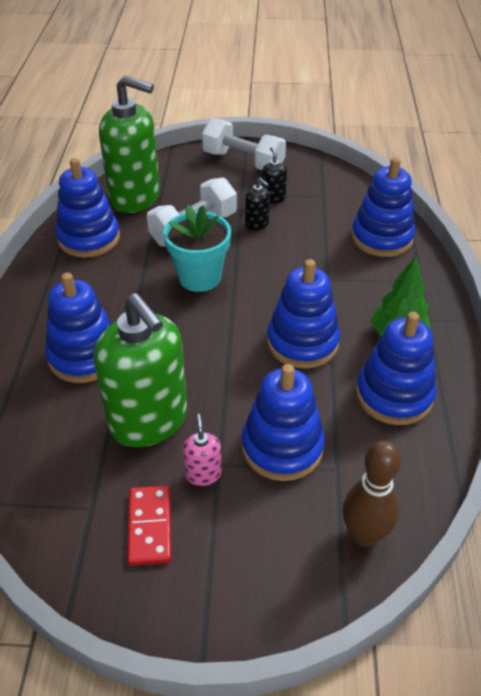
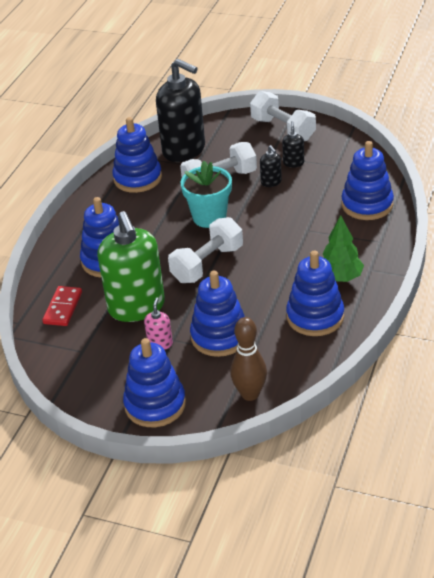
camera: 20 degrees right, 5 degrees down
(135, 197) = (184, 150): green soap dispenser -> black soap dispenser
(149, 526) = (115, 367): red domino -> red domino (63, 308)
(222, 341) = (207, 264): none -> white dumbbell
(302, 342) = (265, 273): blue stacking toy -> blue stacking toy (155, 404)

